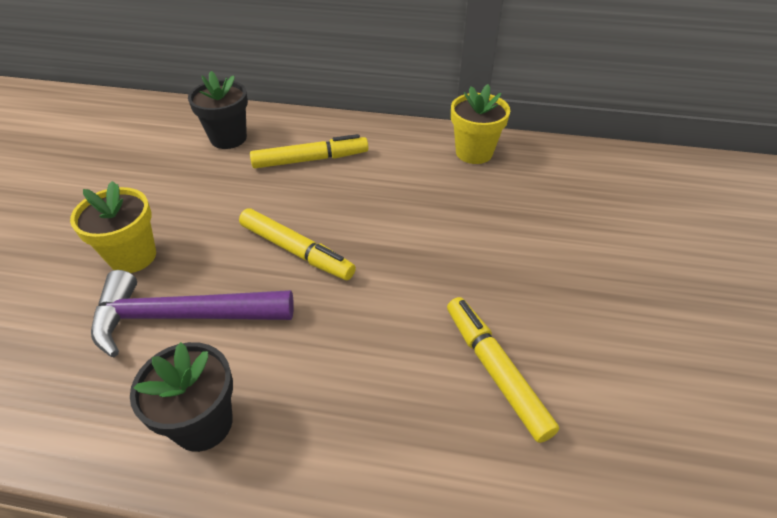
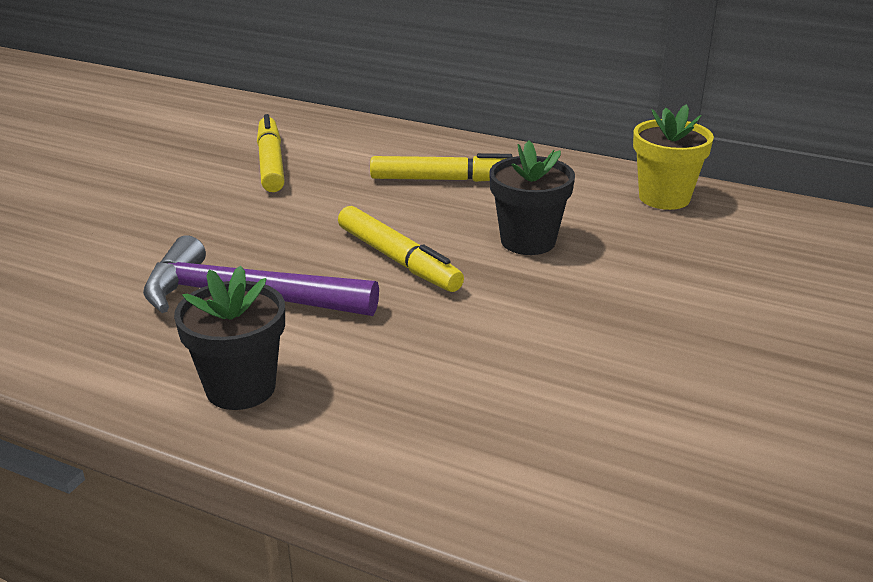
camera: 15 degrees right, 15 degrees down
(133, 256) = (207, 238): yellow flower pot -> none
(228, 138) = (351, 148): black flower pot -> black flower pot (528, 241)
(495, 371) = (608, 403): yellow marker -> yellow marker (271, 163)

